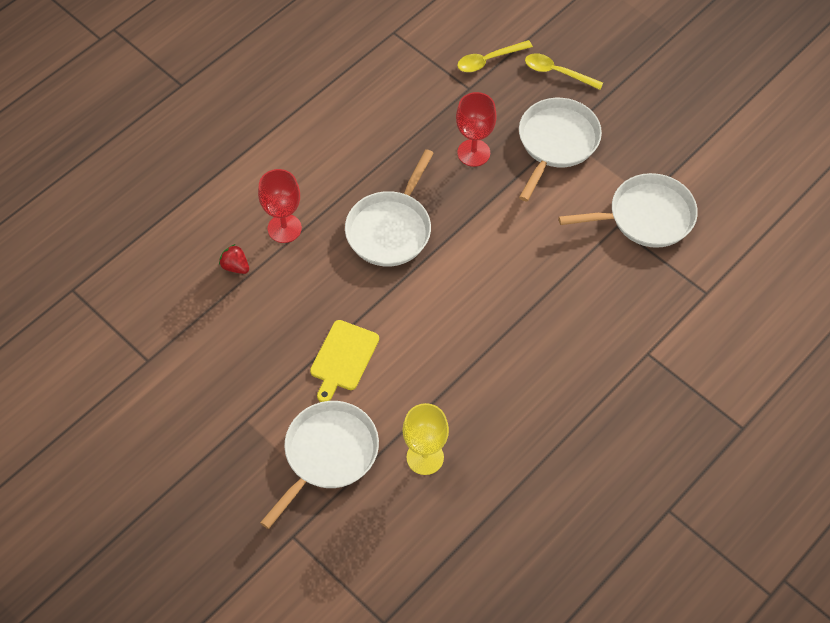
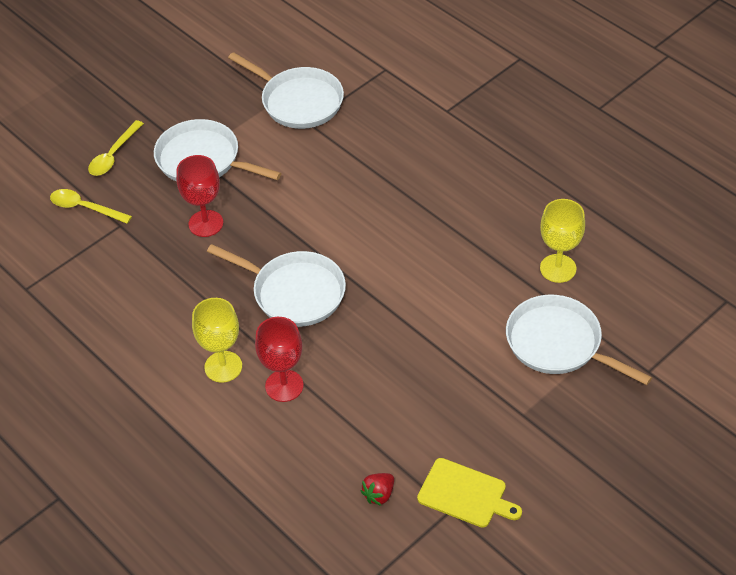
camera: 85 degrees left, 10 degrees down
(235, 266) = (331, 430): red strawberry -> red strawberry (379, 494)
(306, 181) = (223, 367): none -> yellow goblet
(343, 358) = (449, 332): yellow cutting board -> yellow cutting board (465, 494)
(489, 60) = (85, 208): yellow spoon -> yellow spoon turned 135 degrees clockwise
(646, 216) = (299, 101): white pan -> white pan turned 135 degrees clockwise

